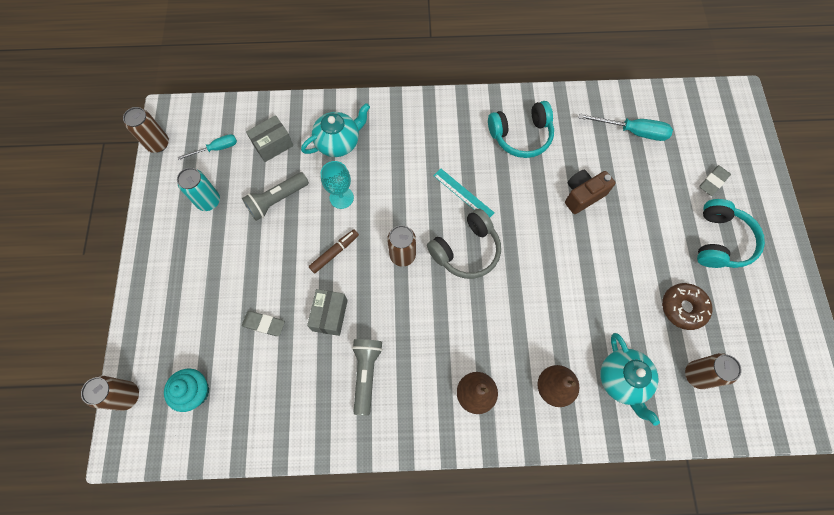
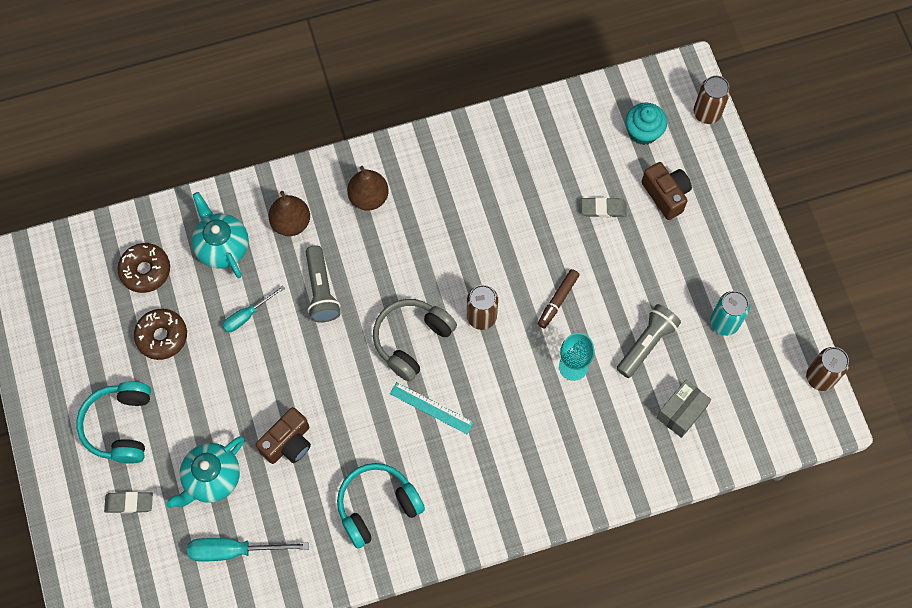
camera: 165 degrees right, 0 degrees up
(203, 322) = (666, 195): none -> brown camera
(216, 149) = (747, 389): turquoise screwdriver -> turquoise screwdriver (247, 315)
(330, 315) = (538, 234): grey box -> none
(338, 142) = (602, 437): turquoise teapot -> turquoise teapot (211, 478)
(366, 374) = (482, 189): grey flashlight -> grey flashlight (321, 291)
(697, 375) = (145, 270): brown can -> brown donut
(713, 182) = (129, 503): grey eraser -> grey eraser turned 60 degrees clockwise

